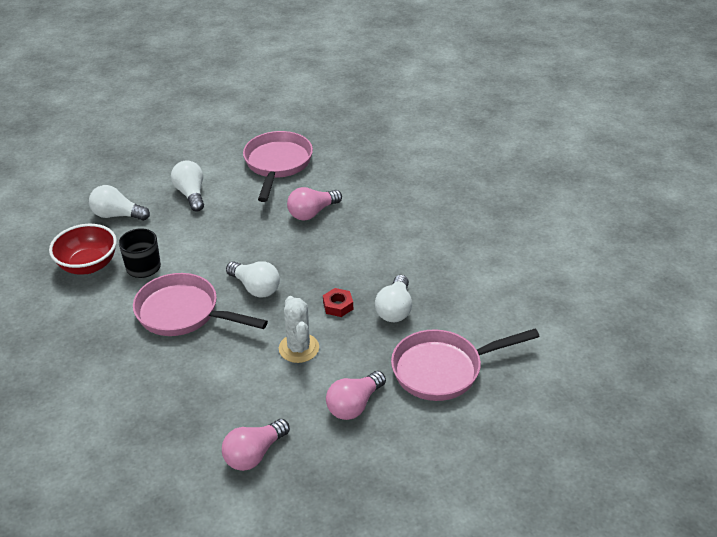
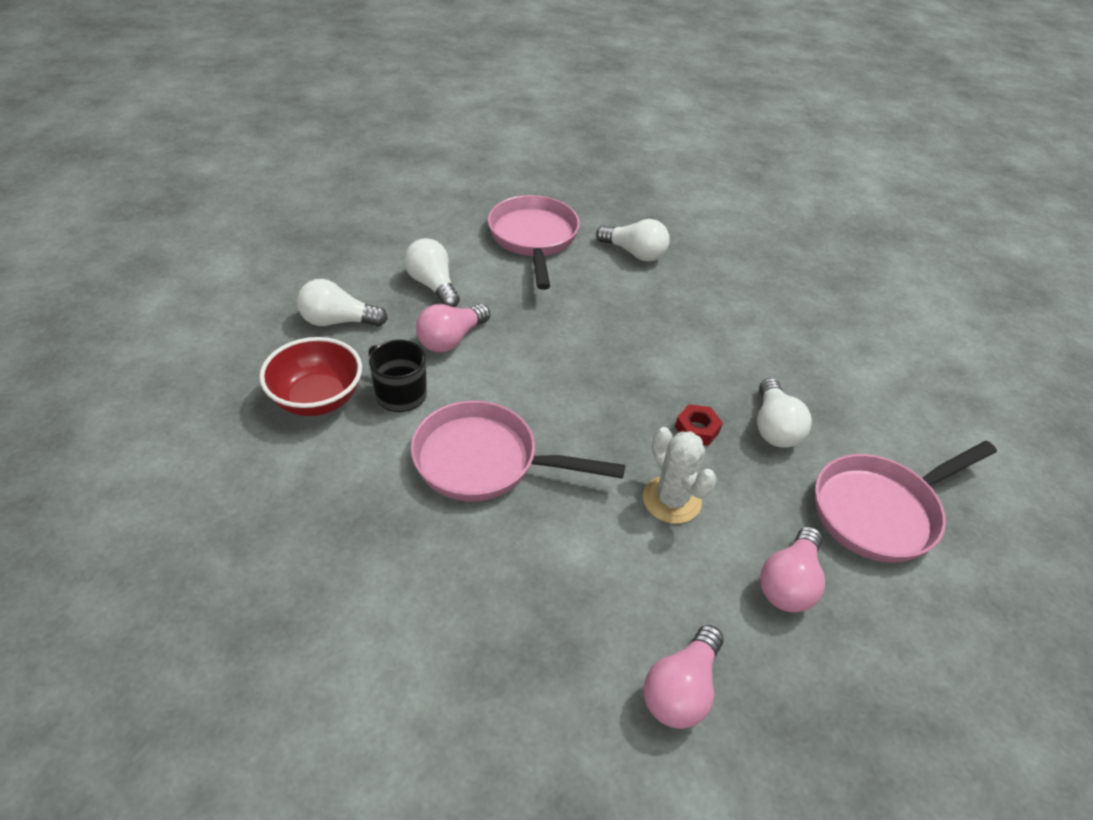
camera: 15 degrees left, 5 degrees up
(255, 288) = (573, 413): white light bulb -> white light bulb (635, 253)
(312, 213) = (605, 300): pink light bulb -> pink light bulb (451, 339)

